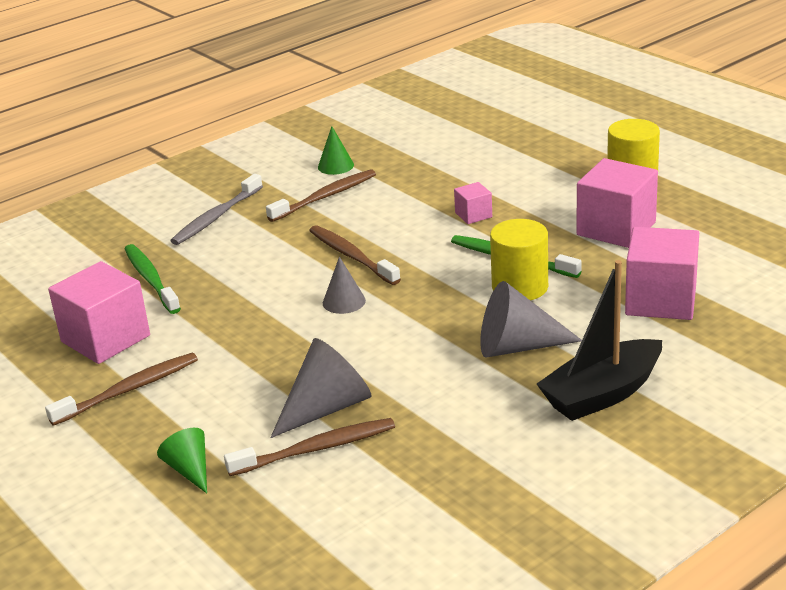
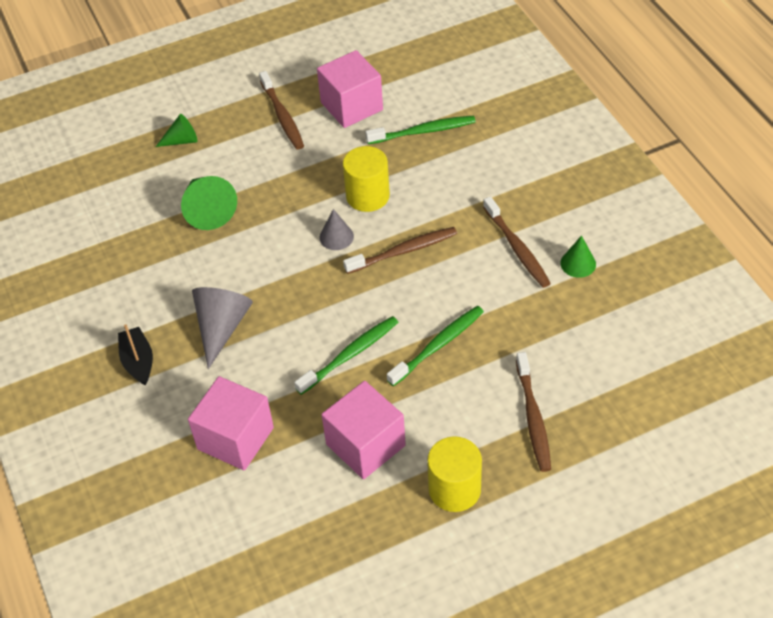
camera: 105 degrees right, 20 degrees up
(216, 217) = (510, 174): grey toothbrush -> none
(315, 449) = (168, 199): brown toothbrush -> brown toothbrush (533, 417)
(326, 408) = (207, 210): grey cone -> green cone
(473, 215) = (438, 345): pink cube -> green toothbrush
(520, 287) = (302, 349): yellow cylinder -> yellow cylinder (367, 196)
(602, 394) = (138, 361): black boat -> black boat, size x0.63

